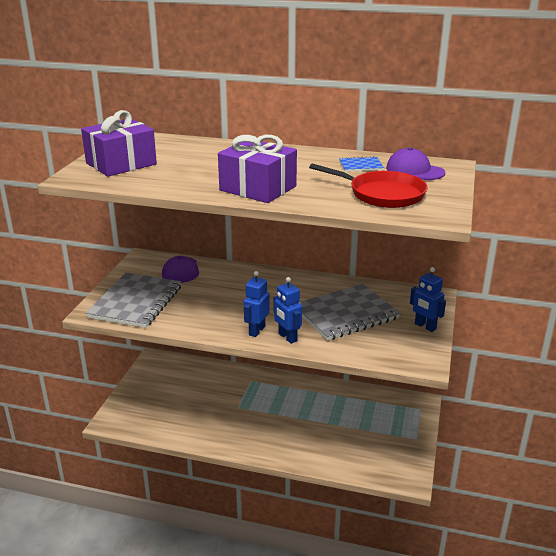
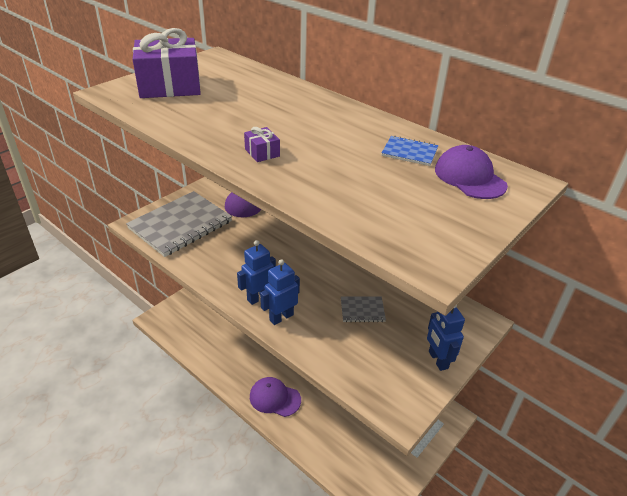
camera: 25 degrees right, 10 degrees up
(258, 188) = (262, 153): purple gift -> purple gift, size x0.41
(272, 442) = (274, 398): none -> purple cap
(287, 337) = (281, 317): blue robot -> blue robot turned 60 degrees clockwise
(345, 314) = (362, 310): grey notebook -> grey notebook, size x0.44
(382, 194) = (392, 203): red pan -> none

